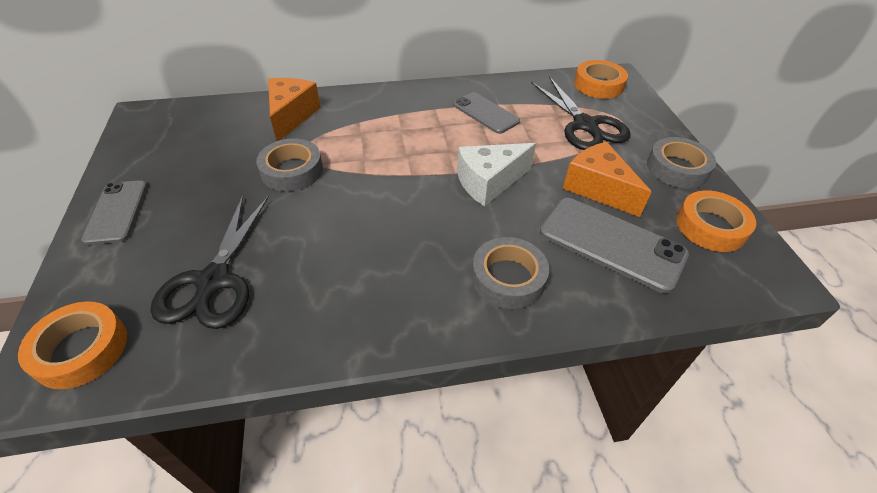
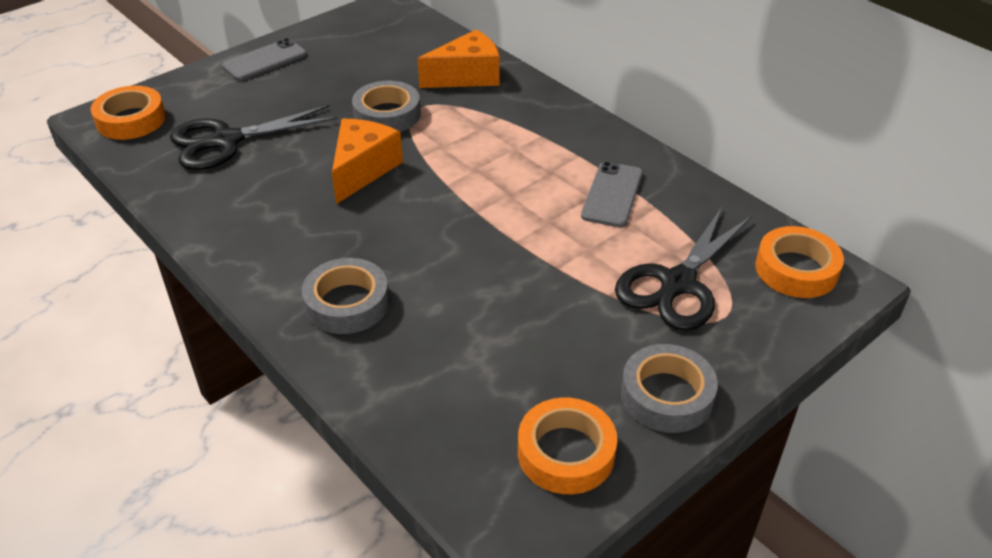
camera: 60 degrees right, 5 degrees down
(489, 182) = (483, 241): white cheese -> none
(597, 189) = (551, 330): orange cheese -> orange cheese (362, 169)
(611, 243) = (459, 367): grey phone -> none

